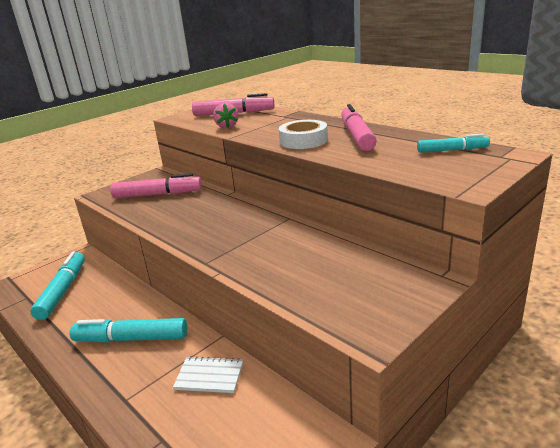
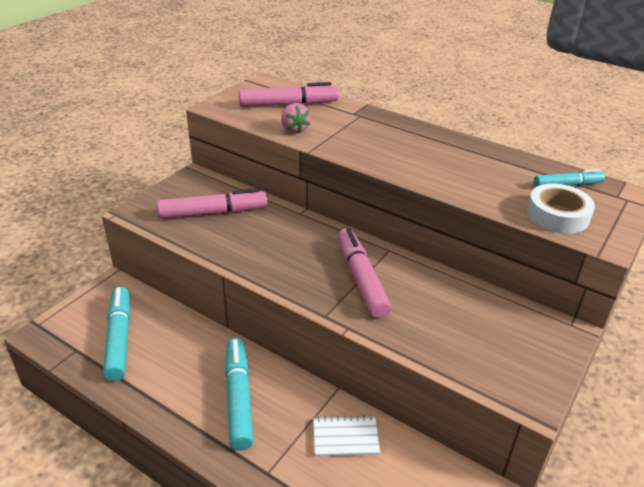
camera: 15 degrees left, 10 degrees up
(132, 339) = (238, 398): turquoise marker -> turquoise marker turned 90 degrees clockwise
(303, 141) = (401, 161): white tape -> white tape (557, 215)
(356, 136) = (458, 156): pink marker -> pink marker (361, 279)

